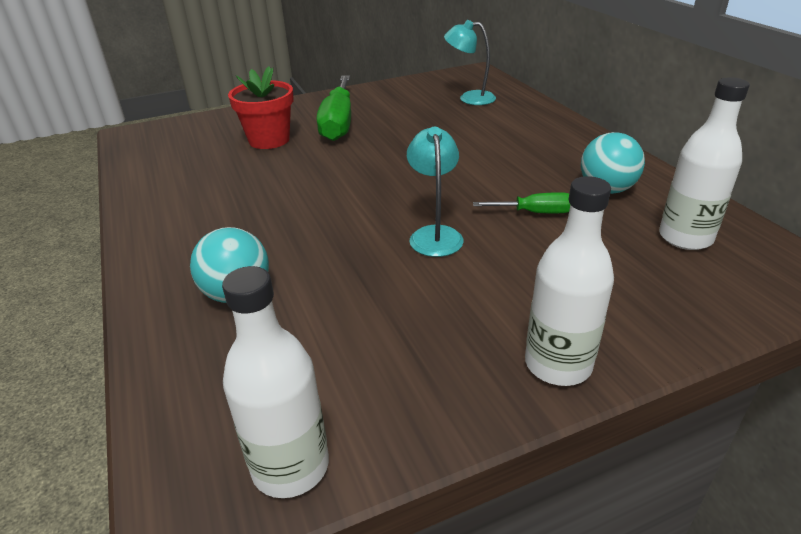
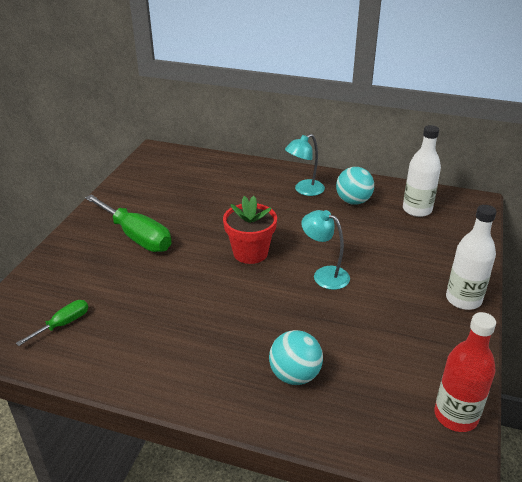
camera: 50 degrees left, 0 degrees up
(269, 140) = (111, 276): red flower pot -> red flower pot (250, 253)
(290, 466) = (455, 416): white bottle -> red bottle
(469, 98) = (189, 174): turquoise lamp -> turquoise lamp (304, 190)
(535, 213) = (346, 233): green screwdriver -> green screwdriver (63, 324)

